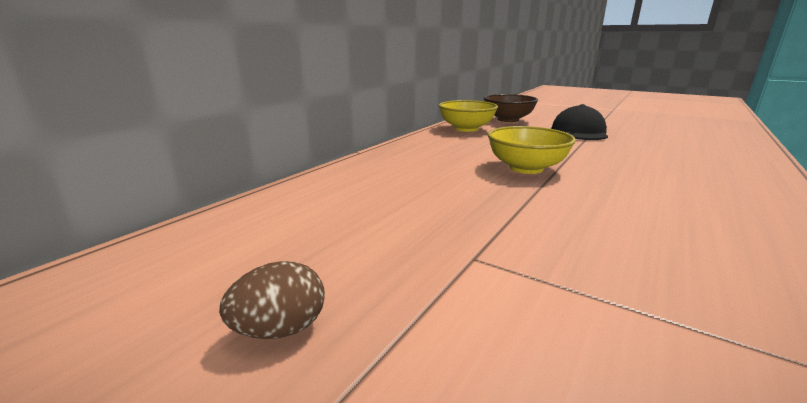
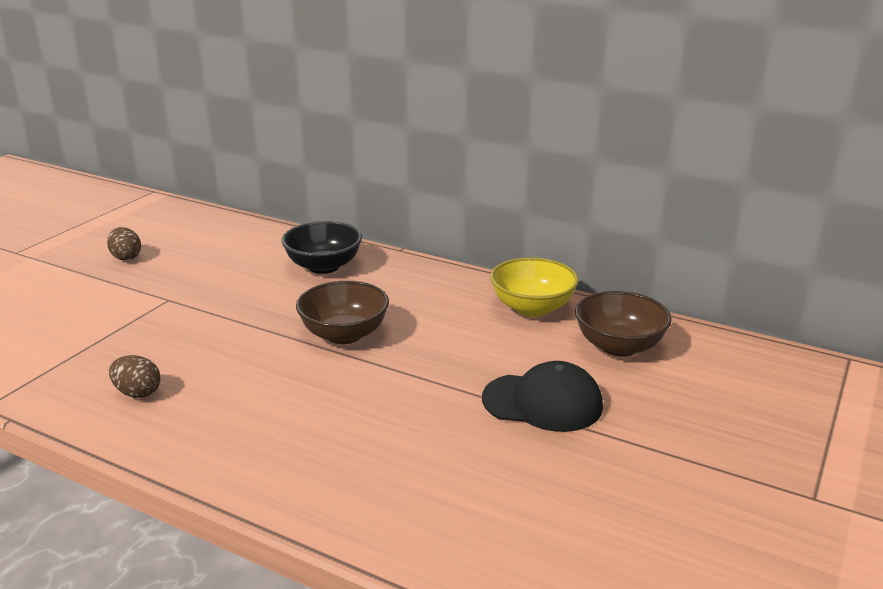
camera: 85 degrees right, 5 degrees up
(386, 176) = (324, 266): none -> black bowl
(526, 168) = (344, 334): yellow bowl -> brown bowl
(730, 254) = (137, 393): none -> brown egg

